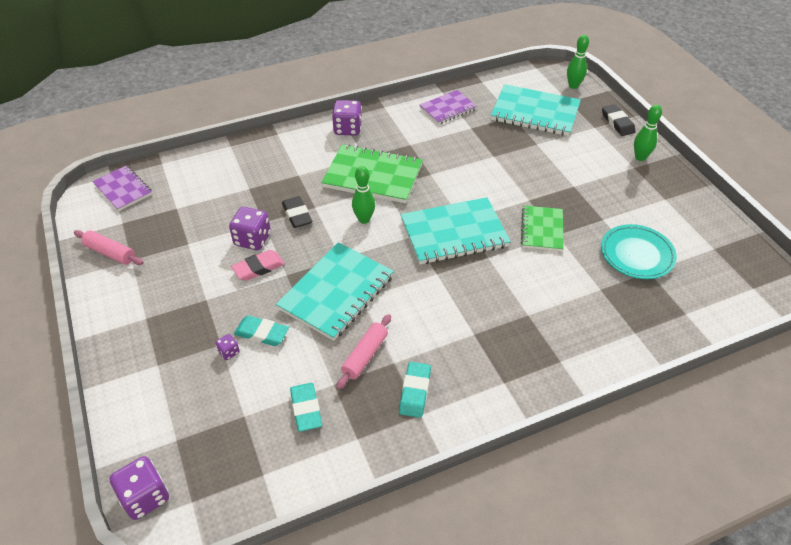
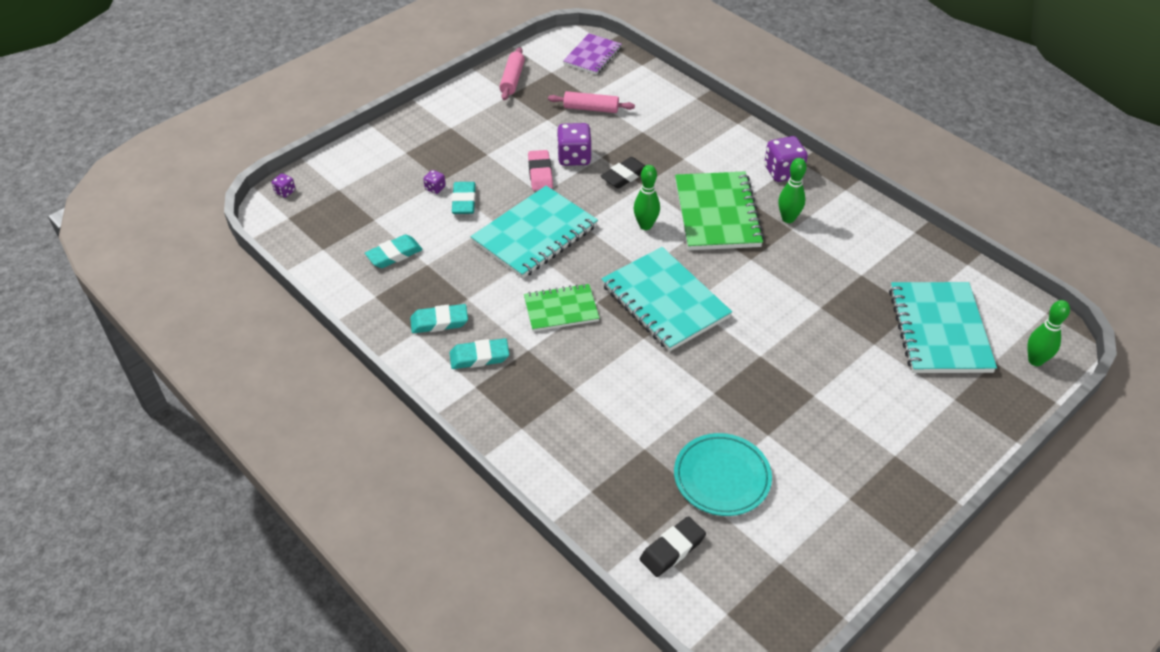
camera: 70 degrees right, 0 degrees up
(145, 497) = (285, 192): purple dice -> purple dice, size x0.50
(258, 268) = (540, 173): pink eraser -> pink eraser turned 45 degrees clockwise
(336, 292) = (535, 234): turquoise notebook -> turquoise notebook turned 60 degrees counterclockwise
(365, 355) = (467, 276): pink rolling pin -> pink rolling pin (591, 108)
(448, 109) = (884, 245): purple notebook -> none
(470, 371) = (479, 357): none -> turquoise eraser
(542, 230) = (714, 377): green notebook -> green notebook (561, 309)
(617, 123) = (984, 423): black eraser -> black eraser (672, 549)
(640, 157) = (921, 459): green bowling pin -> green bowling pin (788, 218)

